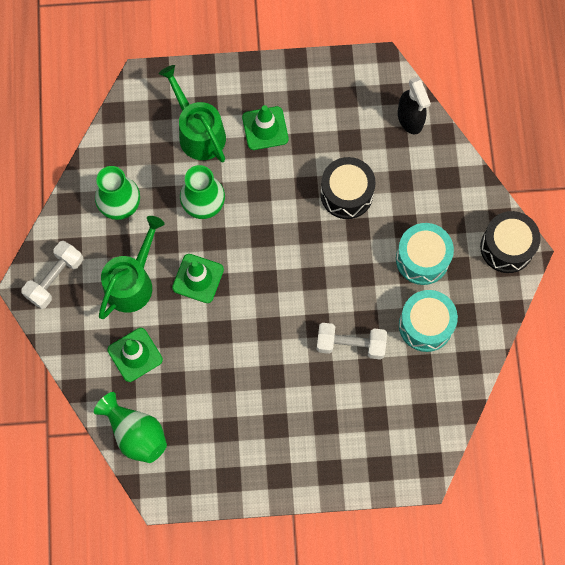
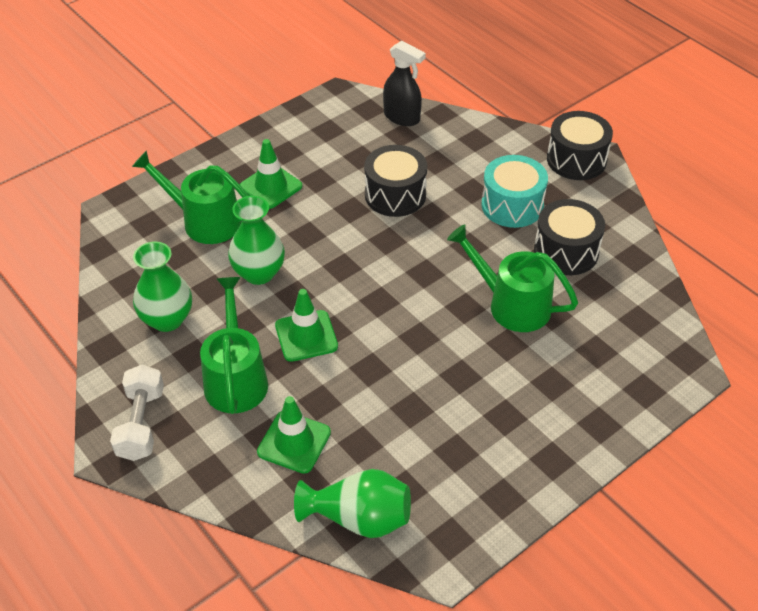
camera: 35 degrees left, 25 degrees down
(350, 344) = (512, 305): white dumbbell -> green watering can
(425, 325) = (566, 251): turquoise drum -> black drum

